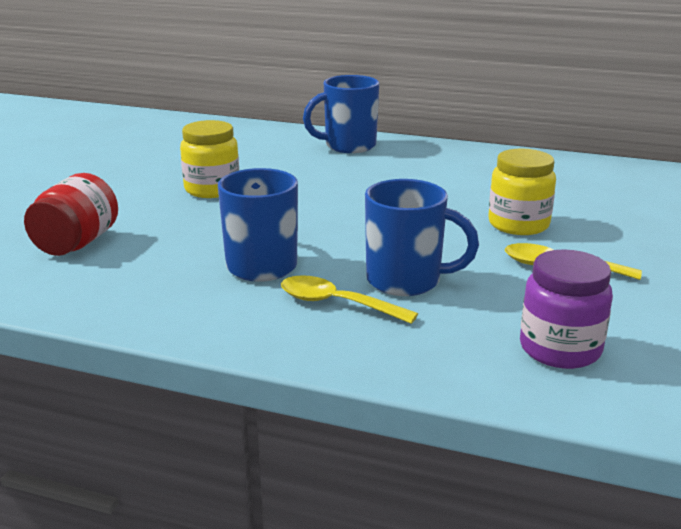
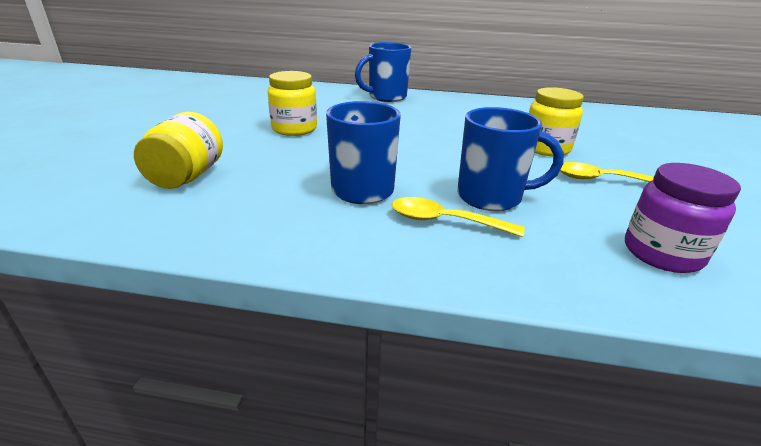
camera: 10 degrees left, 5 degrees up
(77, 243) = (187, 177): red jar -> yellow jar

